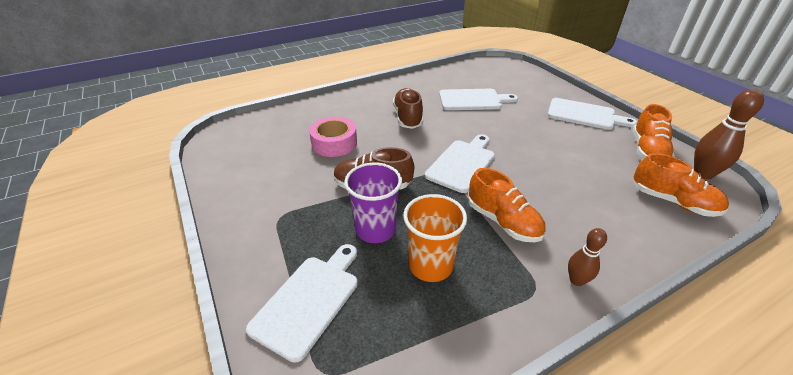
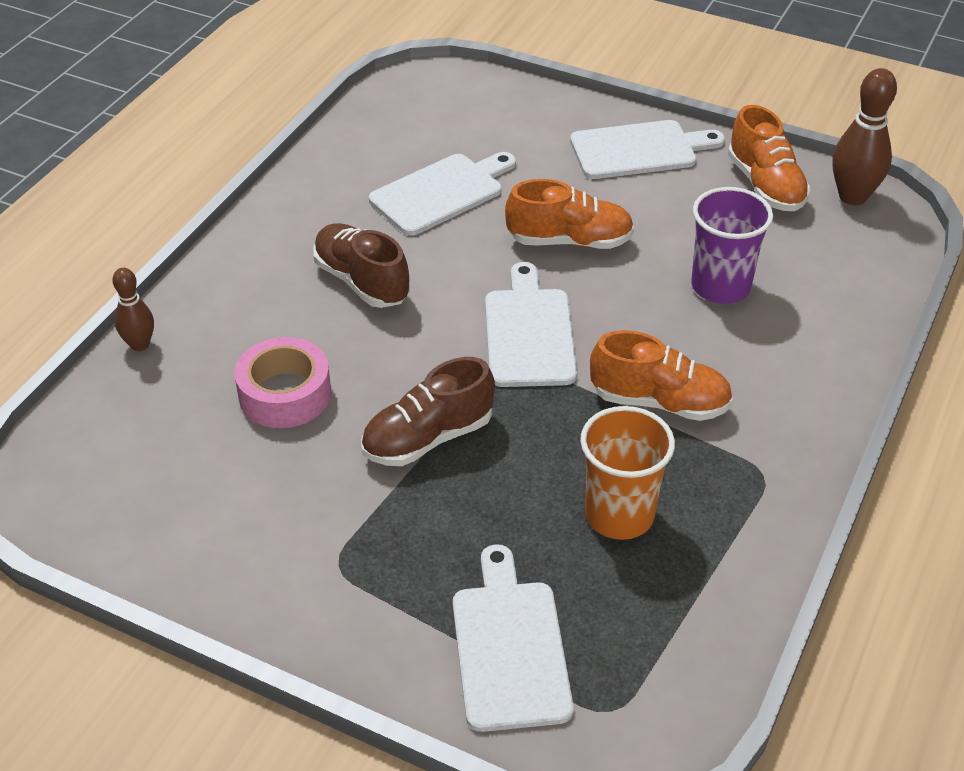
camera: 35 degrees left, 5 degrees up
(375, 229) = (501, 506): purple cup -> purple cup (720, 286)
(576, 280) = (800, 438): brown bowling pin -> brown bowling pin (139, 344)
(673, 201) = (841, 263): orange shoe -> orange shoe (570, 241)

